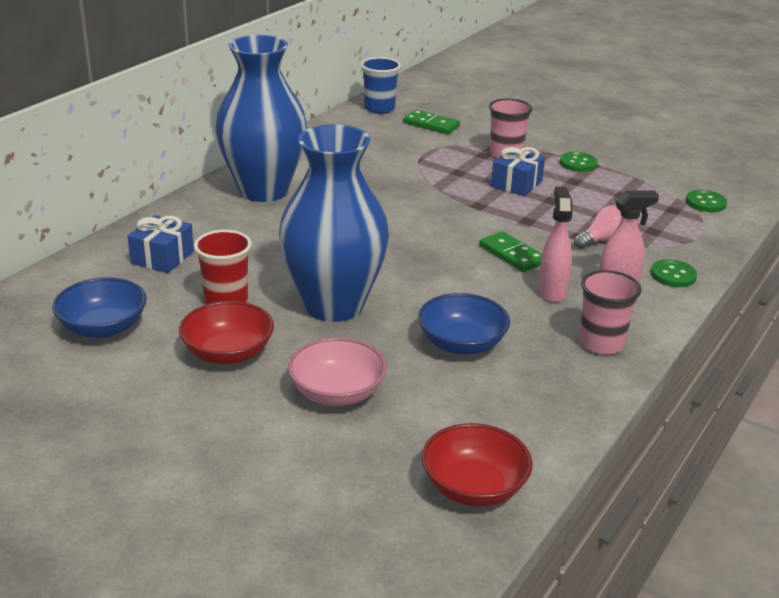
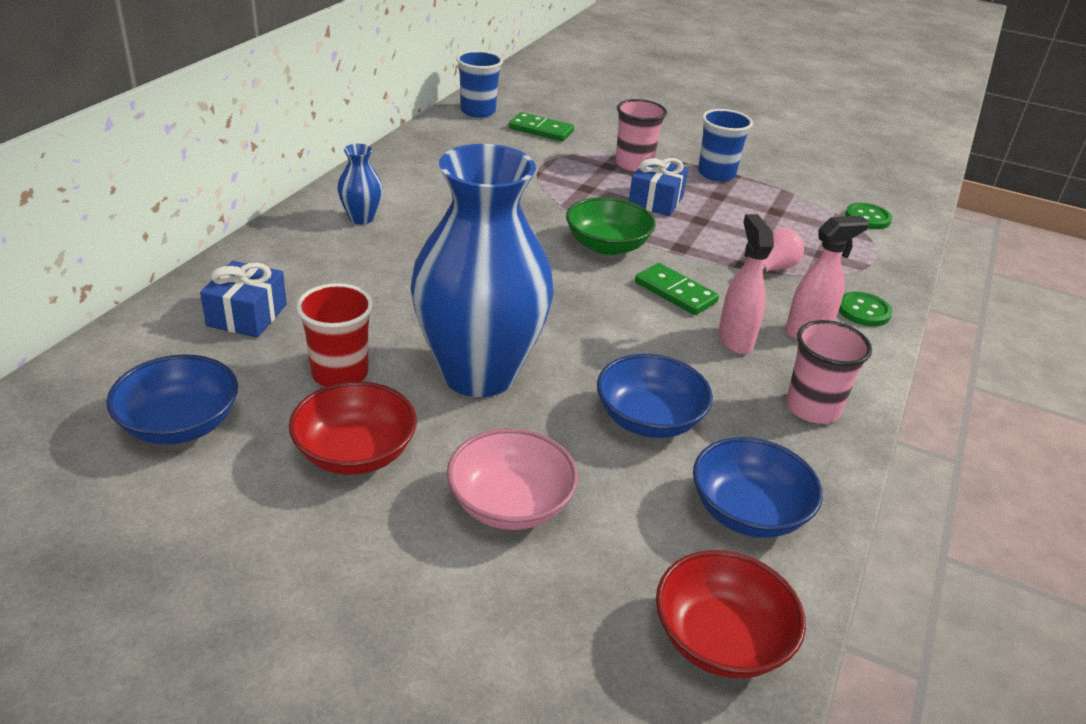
camera: 10 degrees left, 5 degrees up
(263, 190) = (361, 218): blue vase -> blue vase, size x0.40
(463, 217) = (607, 246): none -> green bowl
(522, 410) = (748, 512): none -> blue bowl
(578, 163) = (716, 174): green button -> blue cup

